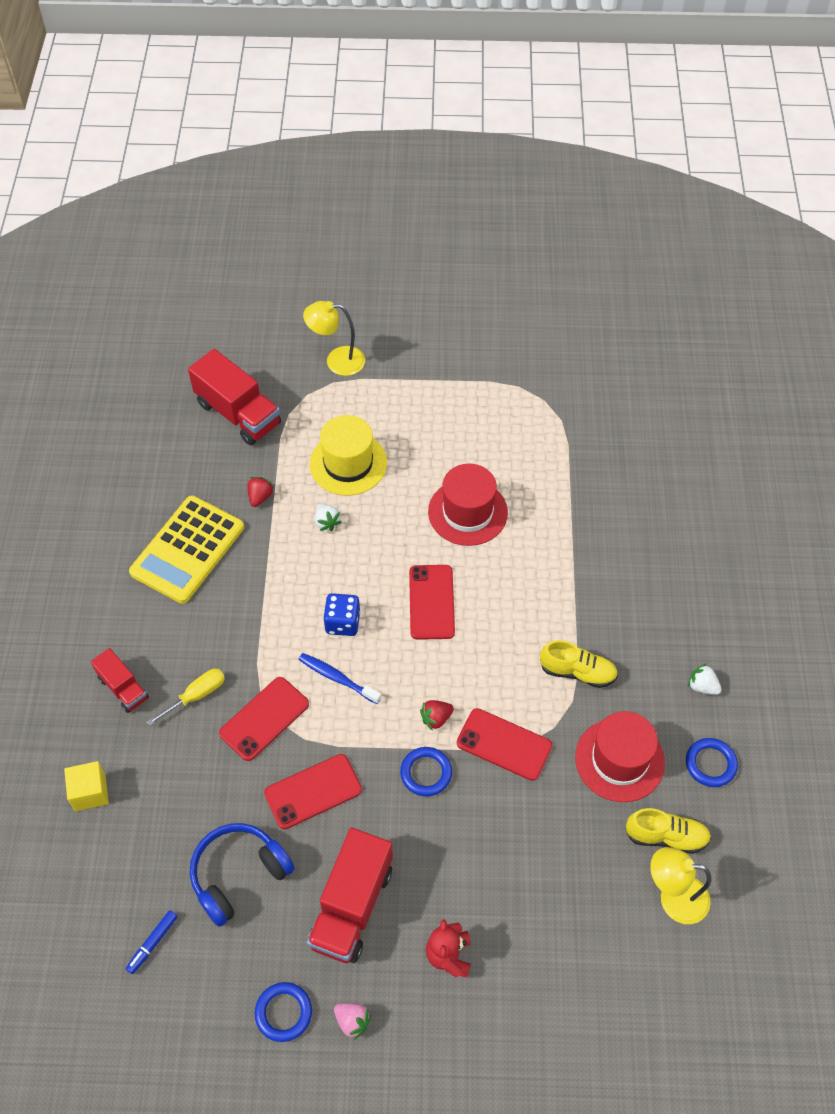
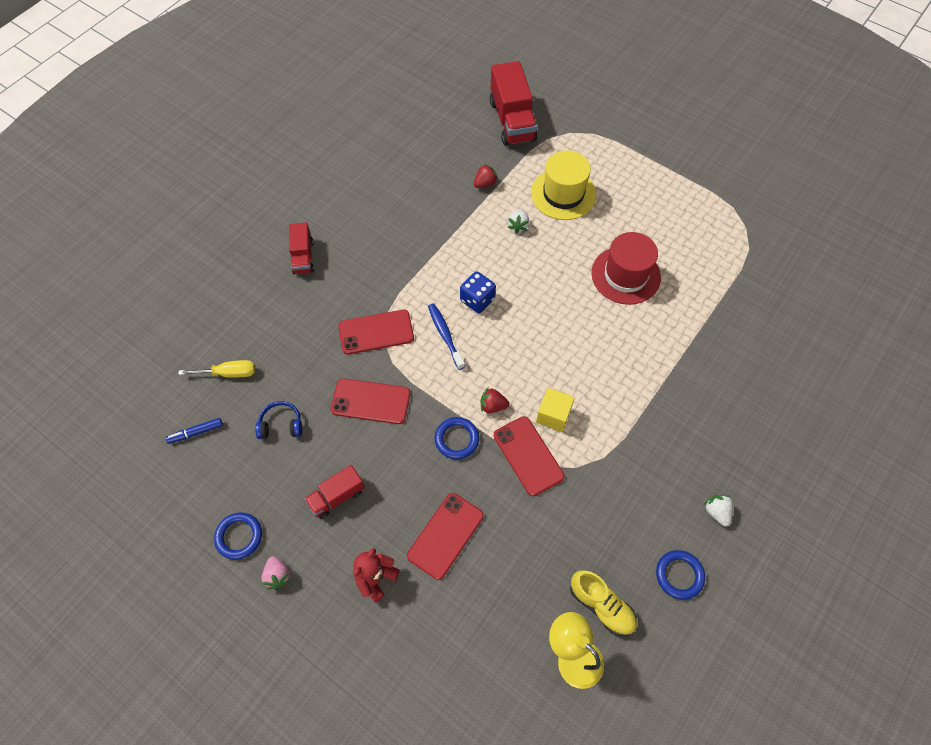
camera: 35 degrees right, 5 degrees up
(90, 792) = (233, 310): yellow cube -> yellow cube (553, 415)
(187, 550) = (411, 191): yellow calculator -> none
(196, 696) = (344, 290): yellow screwdriver -> yellow screwdriver (228, 373)
(238, 875) = (281, 425): blue headphones -> blue headphones, size x0.57
(337, 361) = (608, 120): yellow lamp -> none
(352, 906) = (337, 497): red truck -> red truck, size x0.57
(431, 602) = (551, 323): red phone -> red phone (445, 535)
(577, 672) = (623, 438): yellow shoe -> none
(619, 760) = (607, 524): red hat -> none

